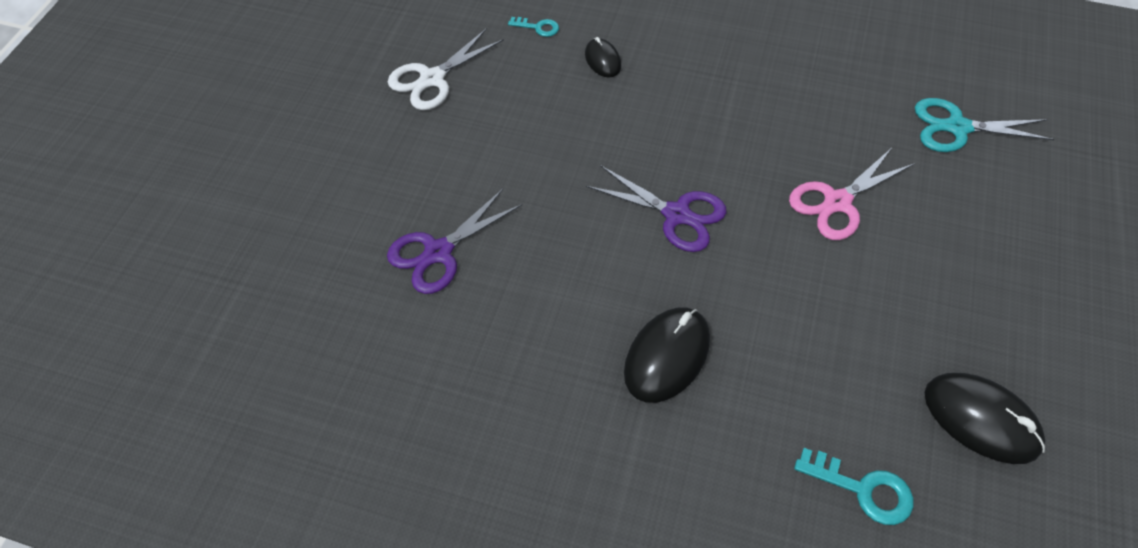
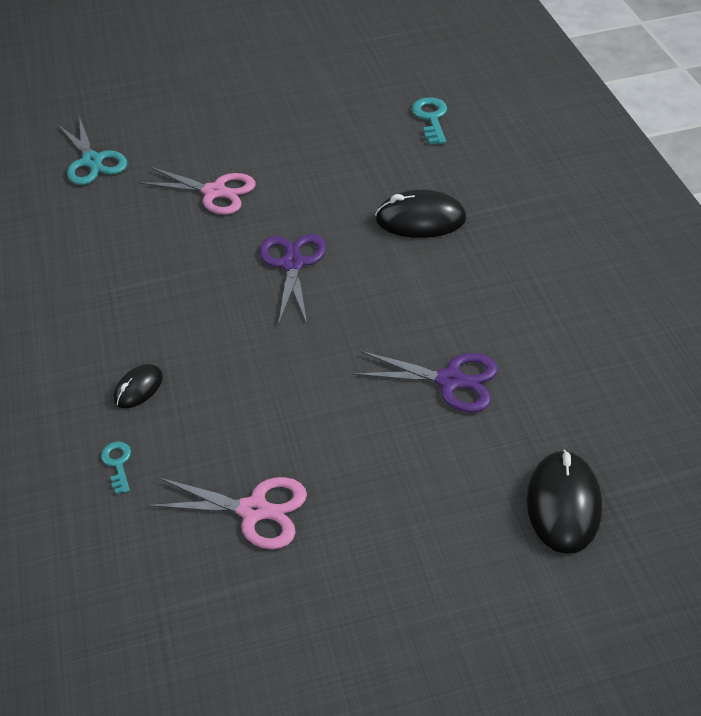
camera: 120 degrees left, 10 degrees down
(432, 79) = (254, 510): white scissors -> pink scissors
(981, 419) = (344, 93): black mouse -> black mouse (563, 504)

